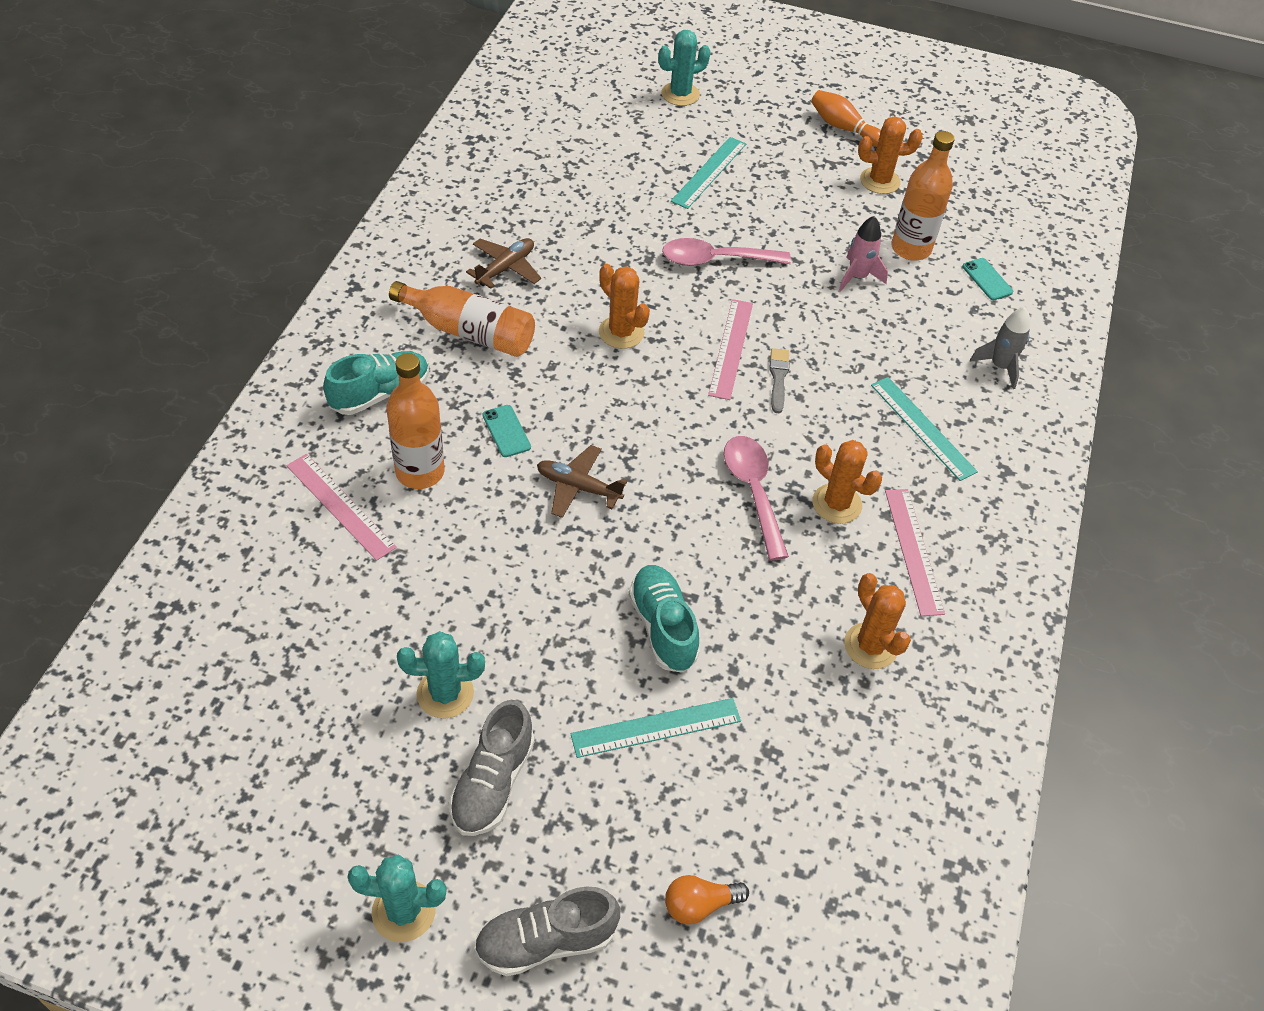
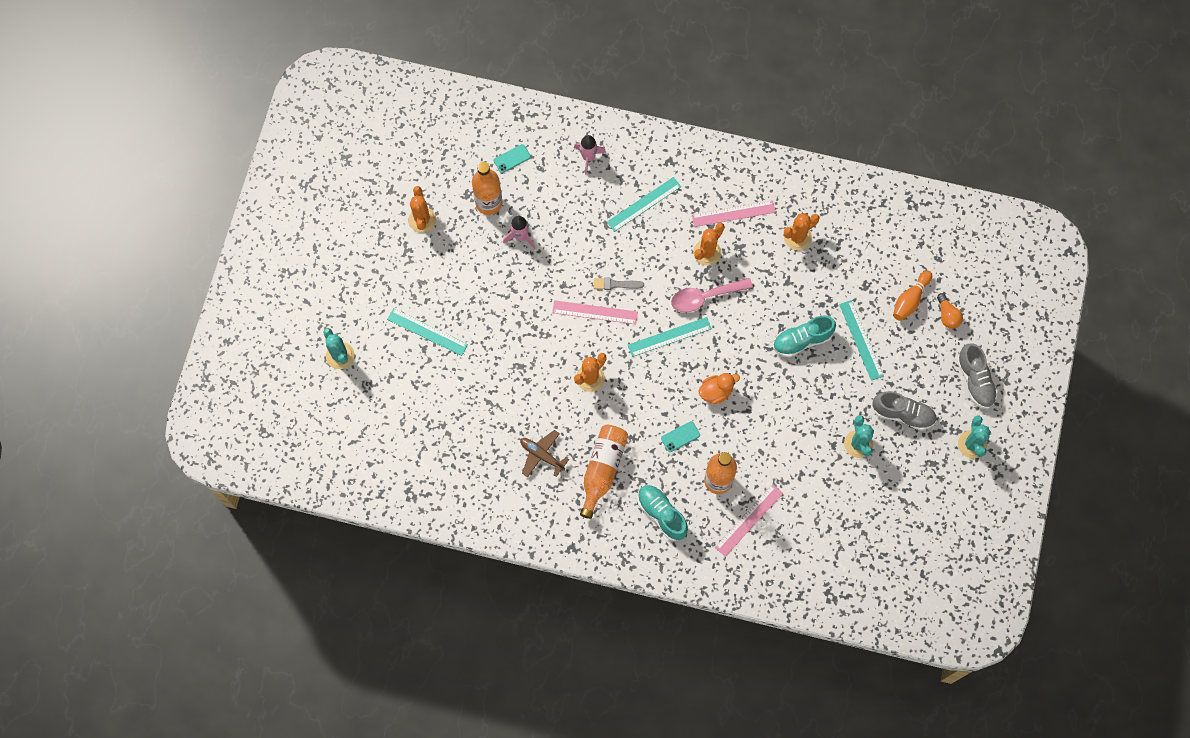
camera: 90 degrees left, 20 degrees up
(578, 487) = (716, 392): brown plane -> orange duck
(683, 436) = (669, 337): none -> turquoise ruler
(715, 260) = (516, 324): pink spoon -> none
(843, 128) = (366, 242): orange bowling pin -> orange bowling pin (910, 300)
(1000, 366) = (588, 157): grey rocket -> pink rocket

